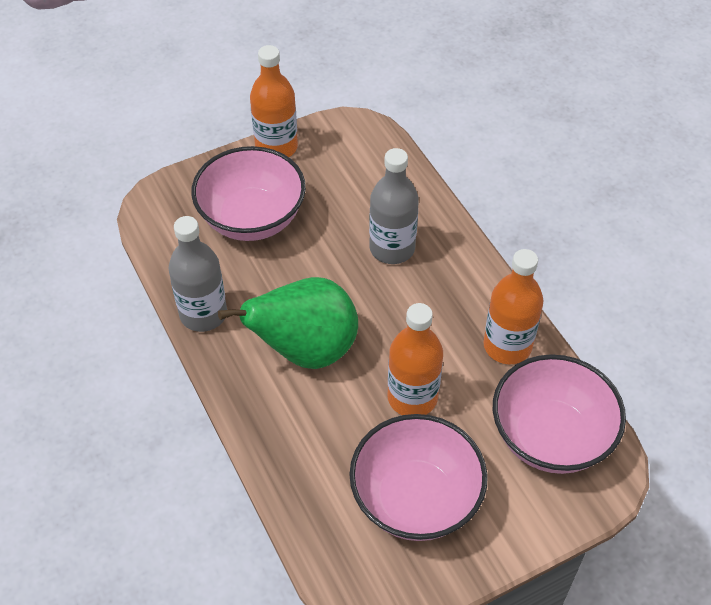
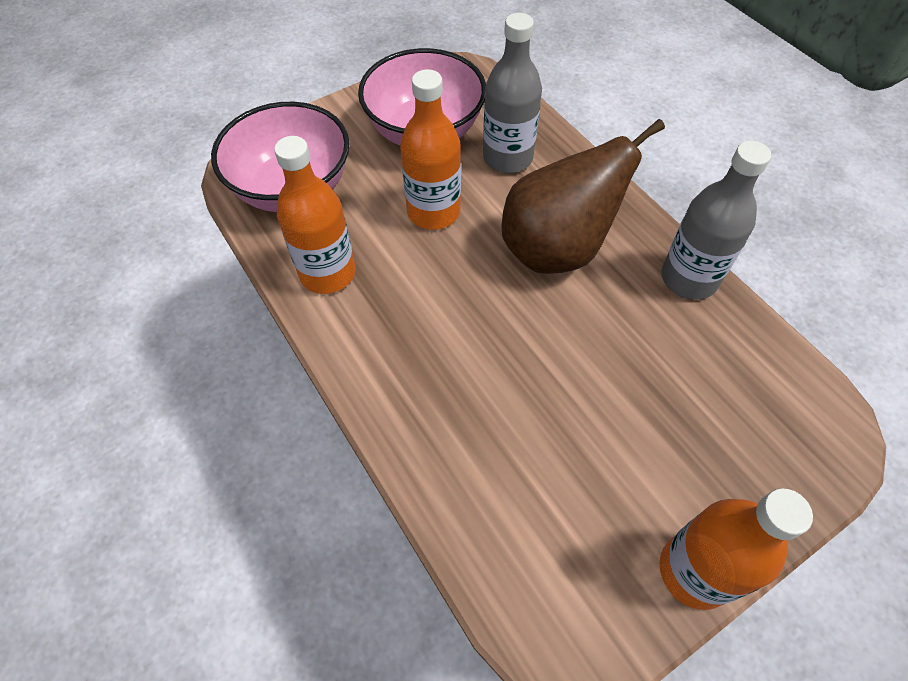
camera: 175 degrees right, 5 degrees up
(252, 219) = (682, 420): pink bowl -> none
(305, 350) = (557, 249): green pear -> brown pear
(392, 248) = (474, 390): grey bottle -> grey bottle (507, 158)

